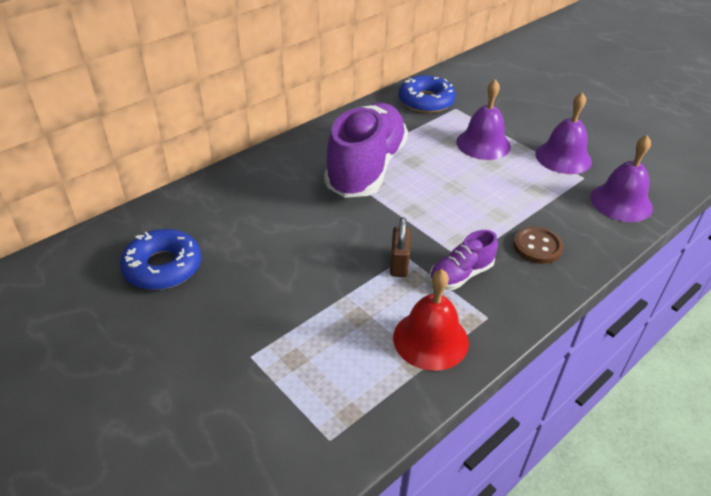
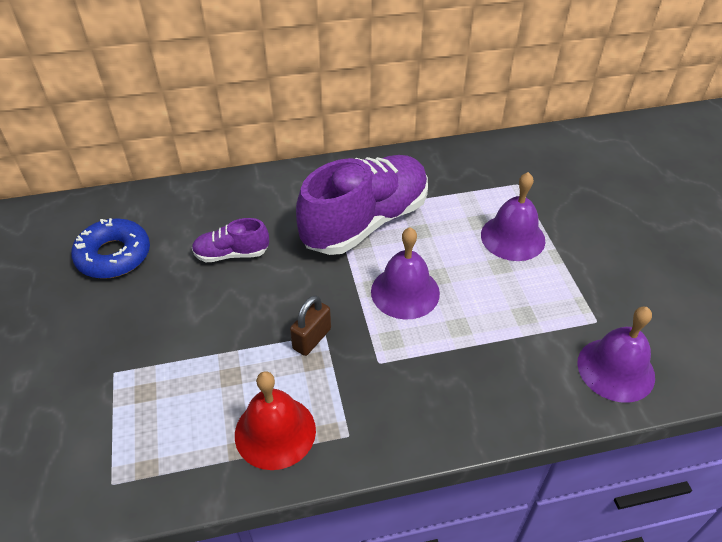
camera: 30 degrees right, 5 degrees up
(426, 101) = (492, 165): blue donut -> none
(461, 275) = (361, 377): purple shoe -> purple shoe (231, 254)
(537, 246) = (468, 381): brown button -> none
(563, 157) = (593, 287): purple bell -> purple bell (405, 292)

